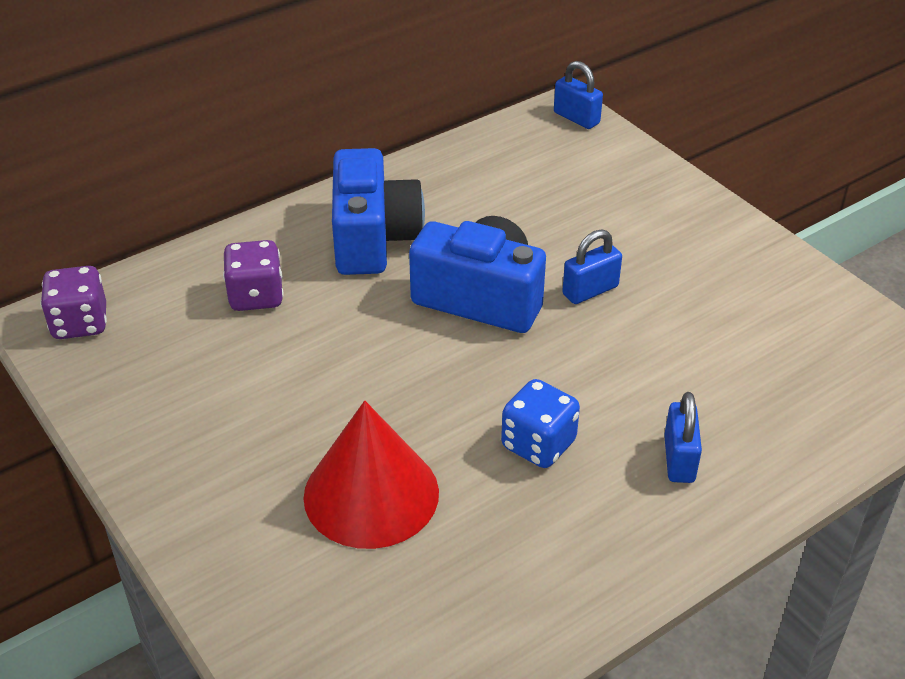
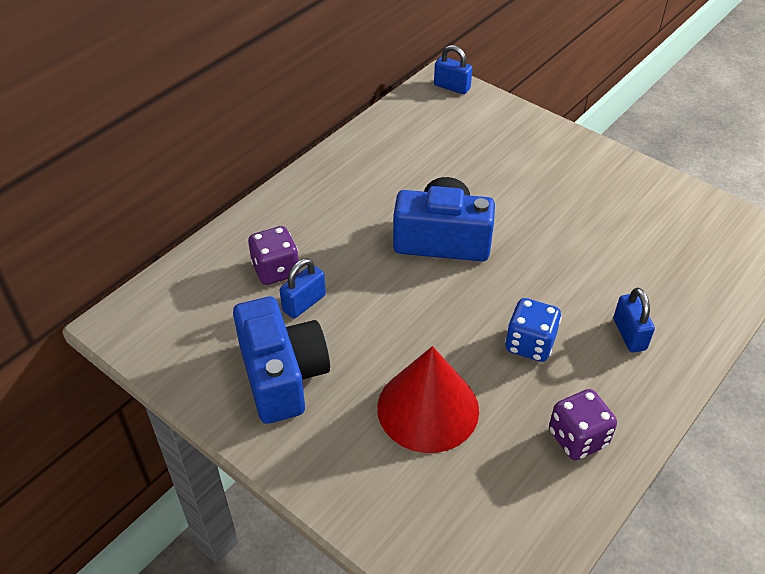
camera: 15 degrees left, 5 degrees up
(80, 323) = (147, 319): purple dice -> purple dice (577, 438)
(373, 238) = (344, 207): blue camera -> blue camera (282, 375)
(590, 290) = (517, 219): blue padlock -> blue padlock (304, 303)

